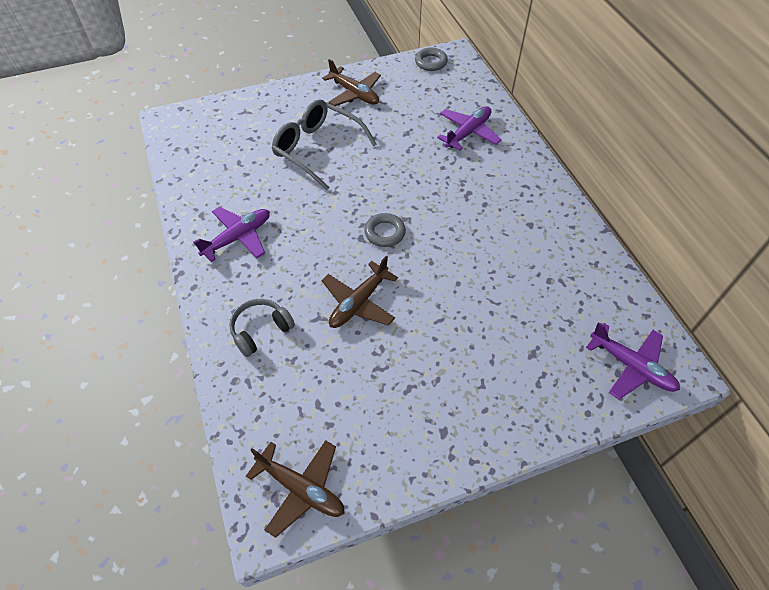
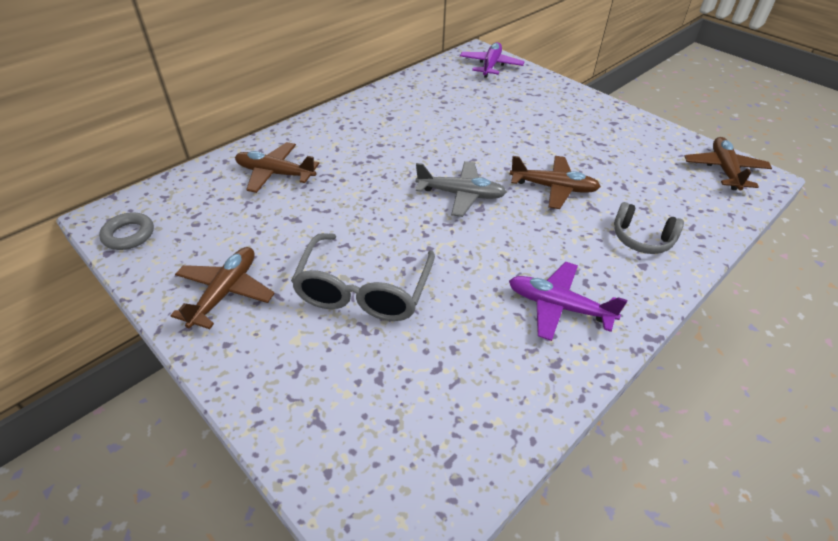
camera: 115 degrees left, 10 degrees down
(385, 233) = (461, 194): grey ring -> grey plane
(468, 132) = (275, 174): purple plane -> brown plane

